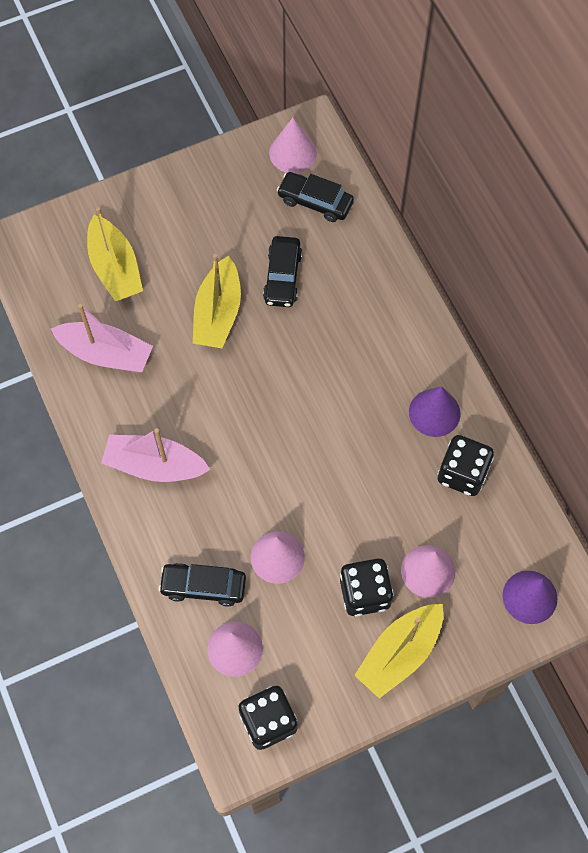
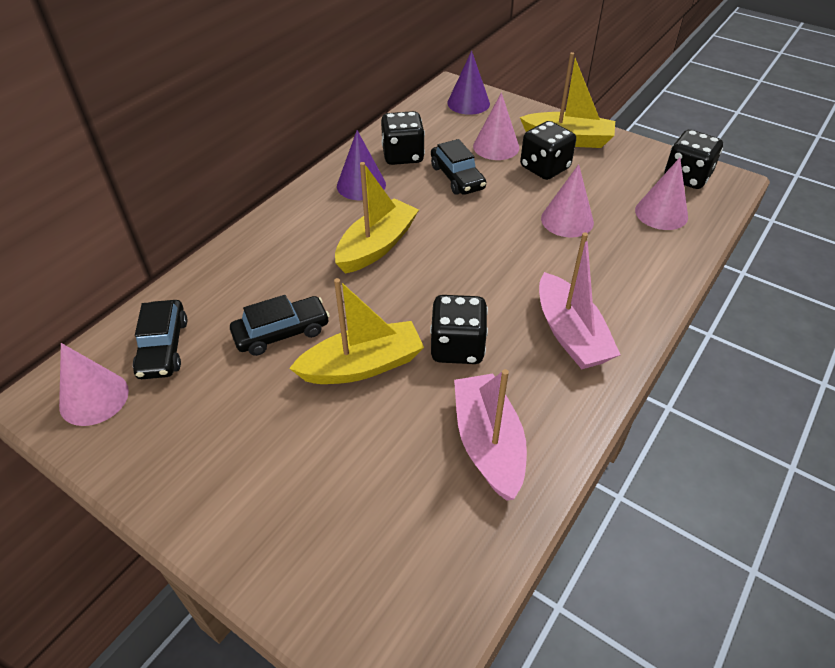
camera: 120 degrees left, 20 degrees down
(115, 268) = (366, 501): yellow boat -> yellow boat (377, 246)
(194, 381) = (457, 347): none -> black dice
(203, 586) = (638, 250): black car -> black car (457, 177)

